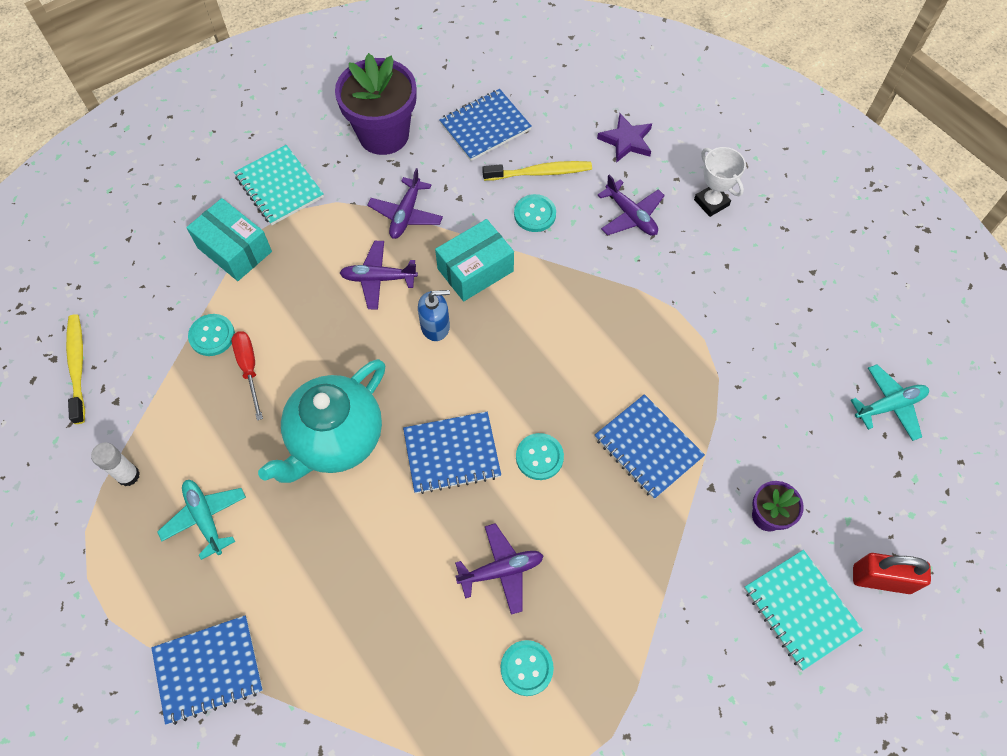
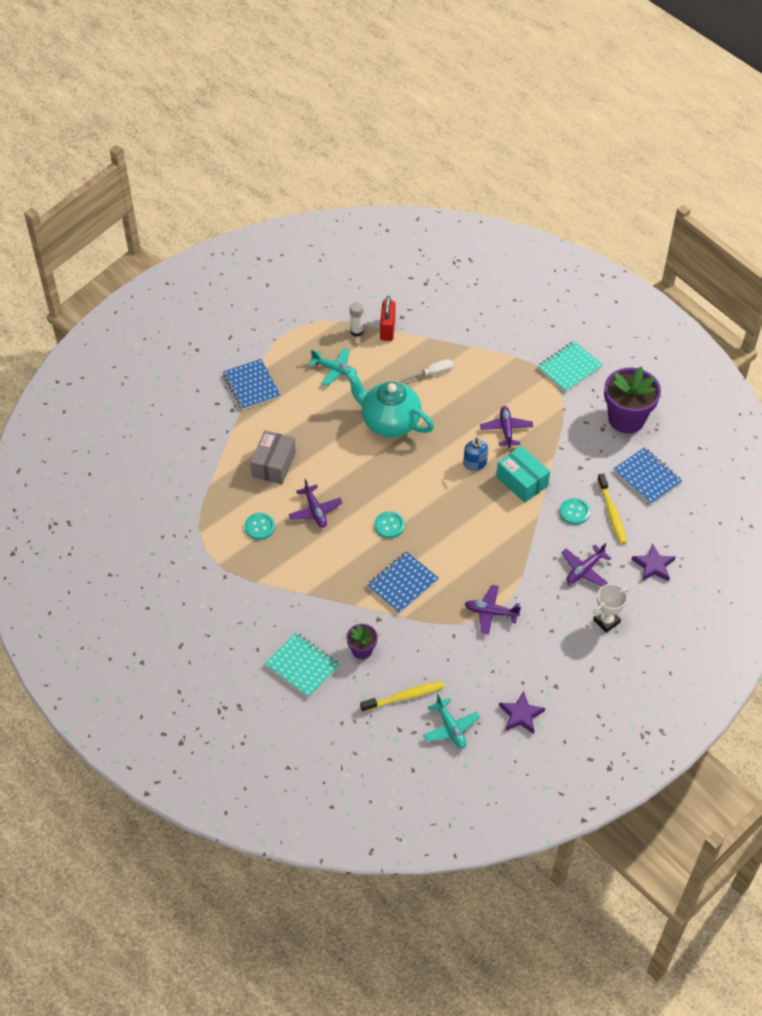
camera: 85 degrees right, 10 degrees down
(77, 366) = (421, 295): yellow toothbrush -> yellow toothbrush (404, 697)
(205, 518) = (334, 370): turquoise plane -> turquoise plane turned 60 degrees clockwise
(212, 336) = (451, 353): turquoise button -> none
(234, 250) = (515, 353): turquoise box -> none
(249, 369) = (431, 374): red screwdriver -> white screwdriver
(395, 636) = (274, 464): none -> grey box
(406, 214) = (560, 439): purple plane -> purple plane (491, 612)
(452, 454) = (386, 480): blue notebook -> none
(800, 610) = (302, 666): turquoise notebook -> turquoise notebook turned 75 degrees clockwise
(860, 317) = (521, 715): none -> purple star
(881, 579) = (325, 713): red padlock -> red padlock (387, 329)

